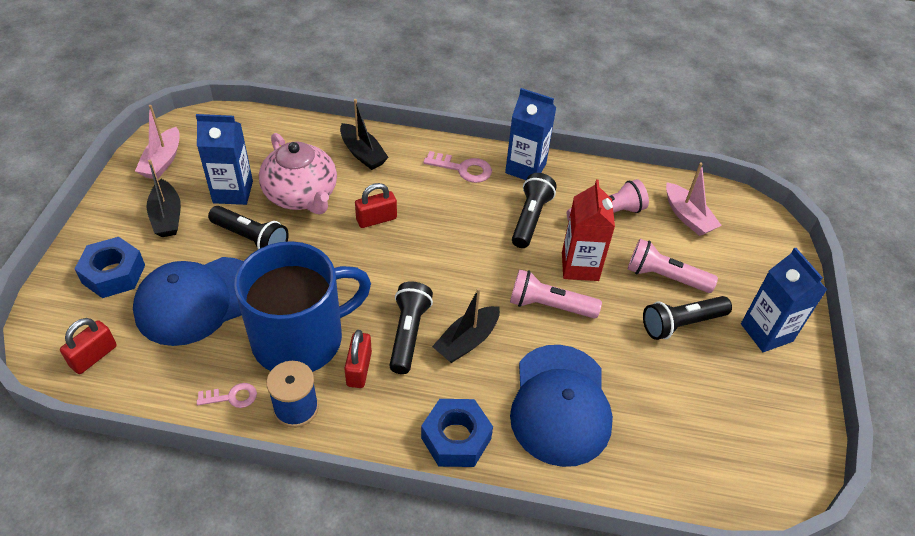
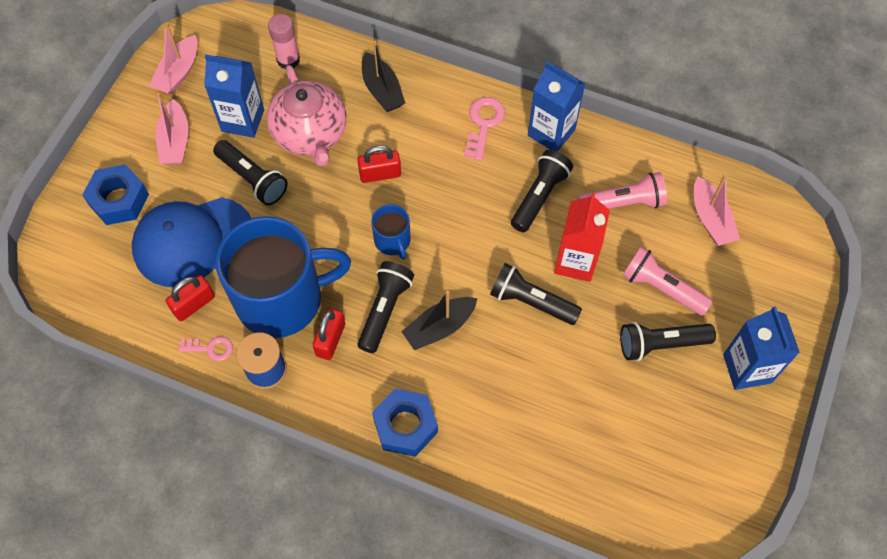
camera: 15 degrees right, 15 degrees up
(94, 356) = (93, 286): red padlock -> red padlock (194, 304)
(167, 217) = (175, 141): black boat -> pink boat
(269, 140) = (288, 60): none -> pink glue stick
(402, 272) = (392, 241): none -> blue mug
(463, 169) = (484, 124): pink key -> pink key turned 105 degrees counterclockwise
(549, 306) = (531, 302): pink flashlight -> black flashlight
(560, 404) = (512, 409): blue cap -> none

